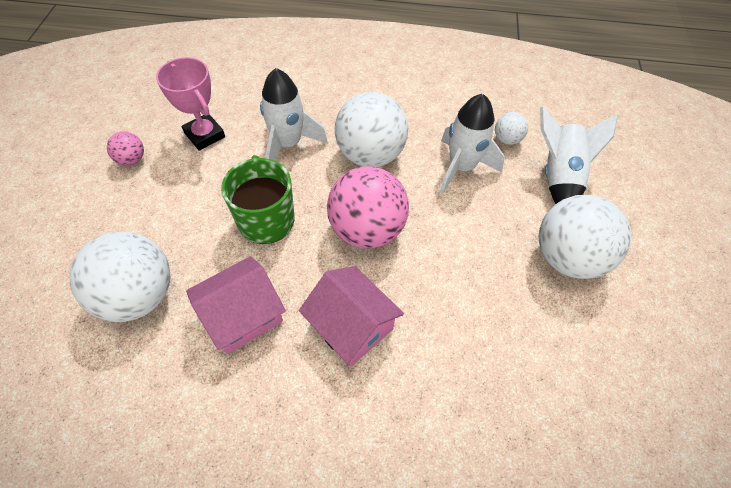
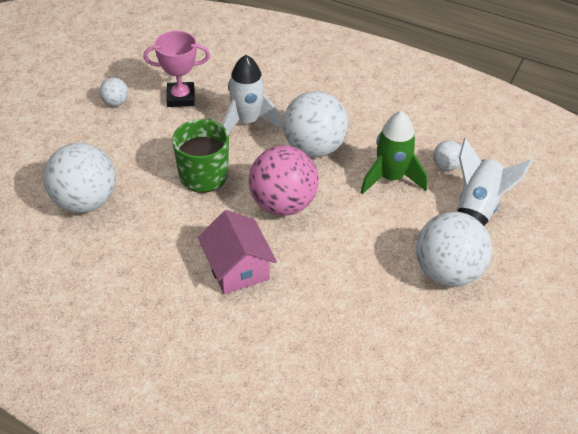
camera: 20 degrees right, 10 degrees down
(132, 159) = (115, 102): pink ball -> white ball
(204, 135) = (181, 98): pink trophy -> pink trophy turned 75 degrees counterclockwise
(242, 315) = (157, 236): pink house -> none
(462, 167) = (391, 178): white rocket -> green rocket

